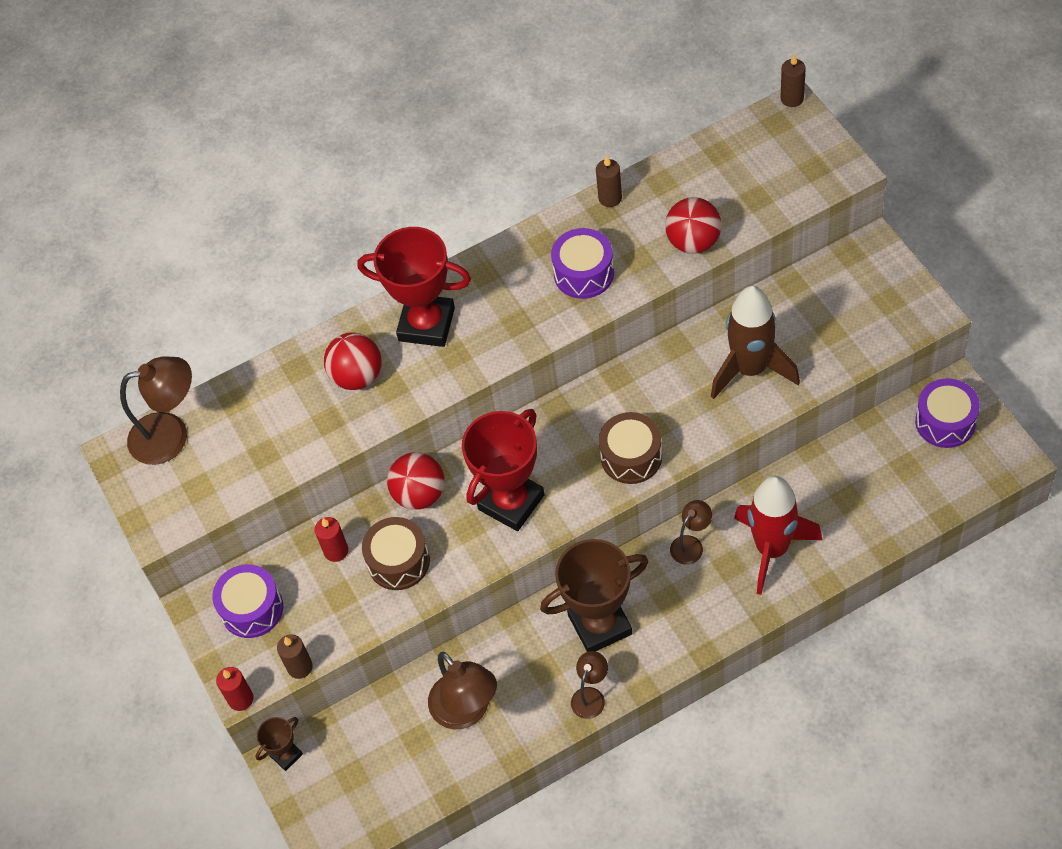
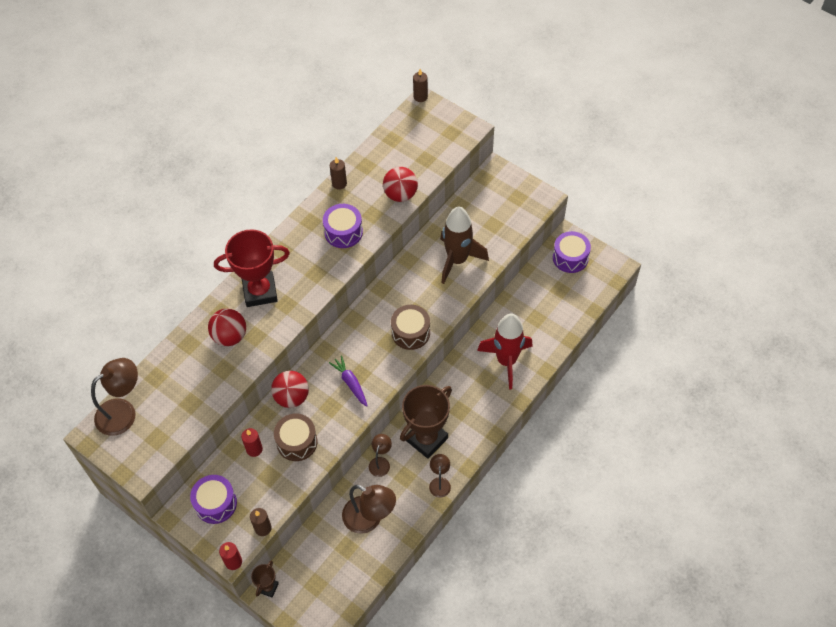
camera: 30 degrees left, 0 degrees up
(511, 502) = (350, 383): red trophy -> purple carrot
(691, 544) = (459, 374): brown lamp -> brown lamp (380, 462)

